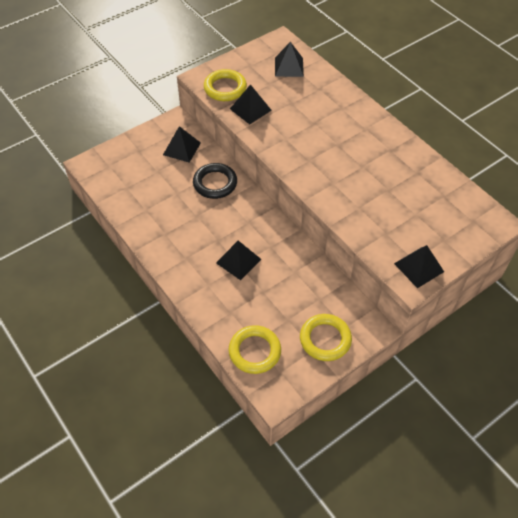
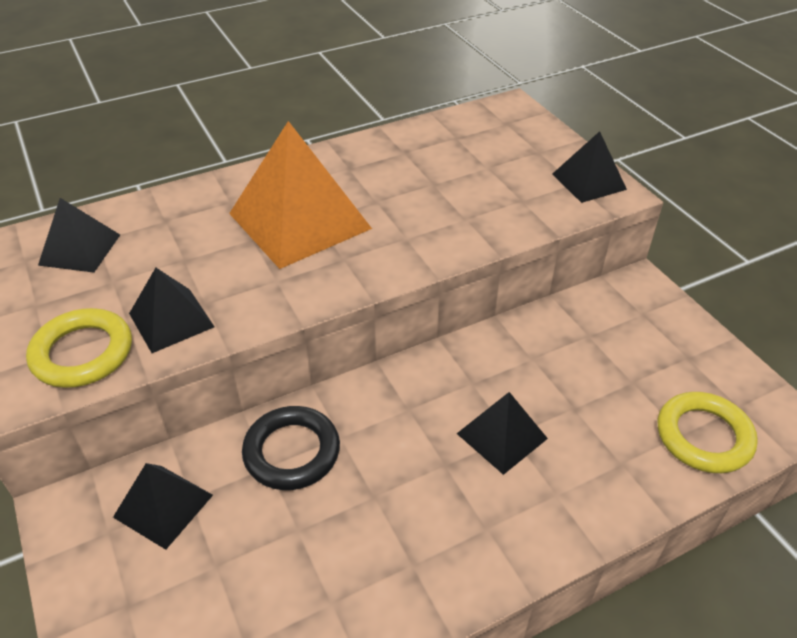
camera: 80 degrees left, 10 degrees down
(325, 339) = (667, 341): yellow ring -> none
(334, 138) = (299, 220): none -> orange pyramid

